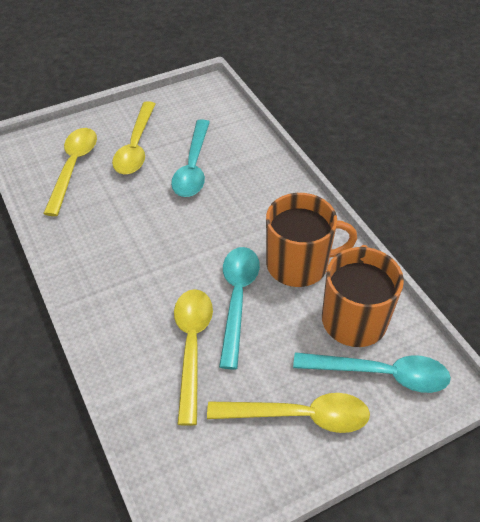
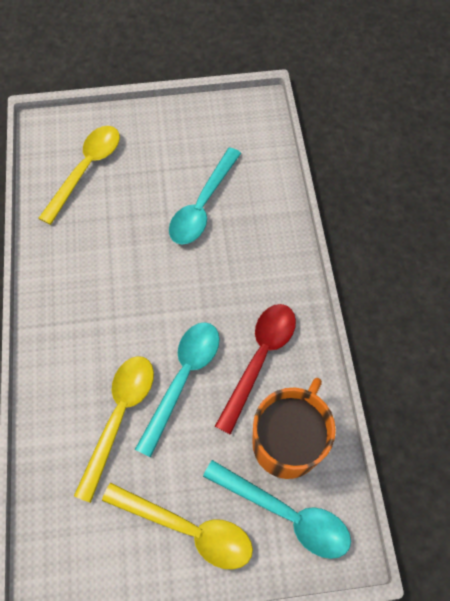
camera: 20 degrees right, 15 degrees up
(136, 147) = (156, 162): yellow spoon -> none
(298, 264) = (260, 359): orange mug -> red spoon

